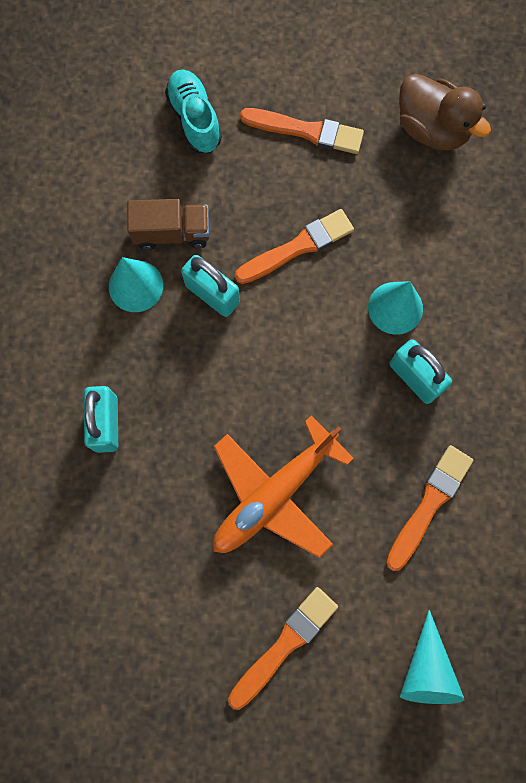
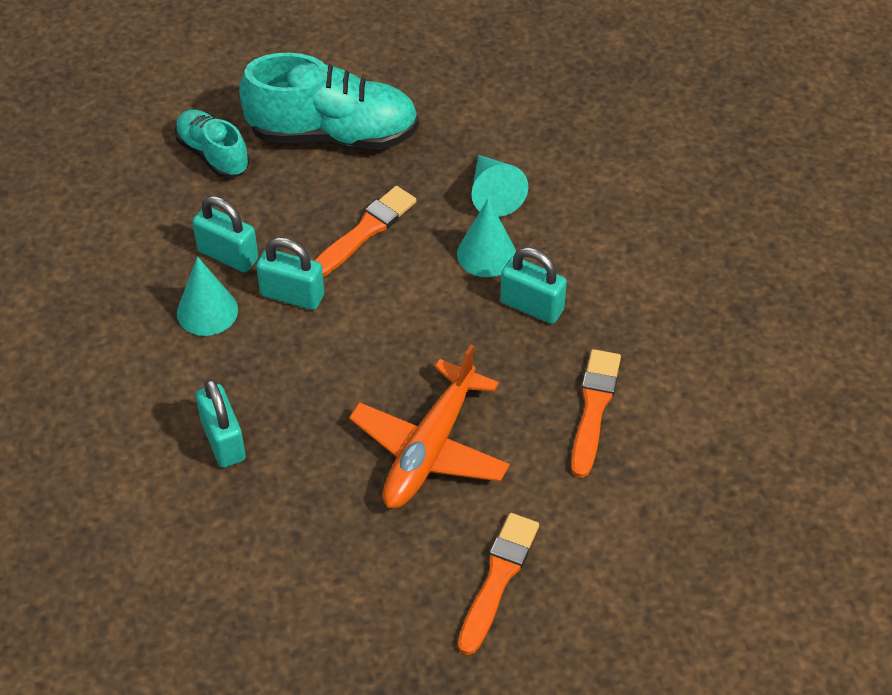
camera: 20 degrees left, 25 degrees down
(172, 233) = (228, 255): brown truck -> turquoise padlock
(306, 131) = (333, 134): orange brush -> turquoise shoe
(426, 669) = (655, 553): turquoise cone -> turquoise cone (493, 194)
(432, 129) = (459, 100): brown duck -> none

